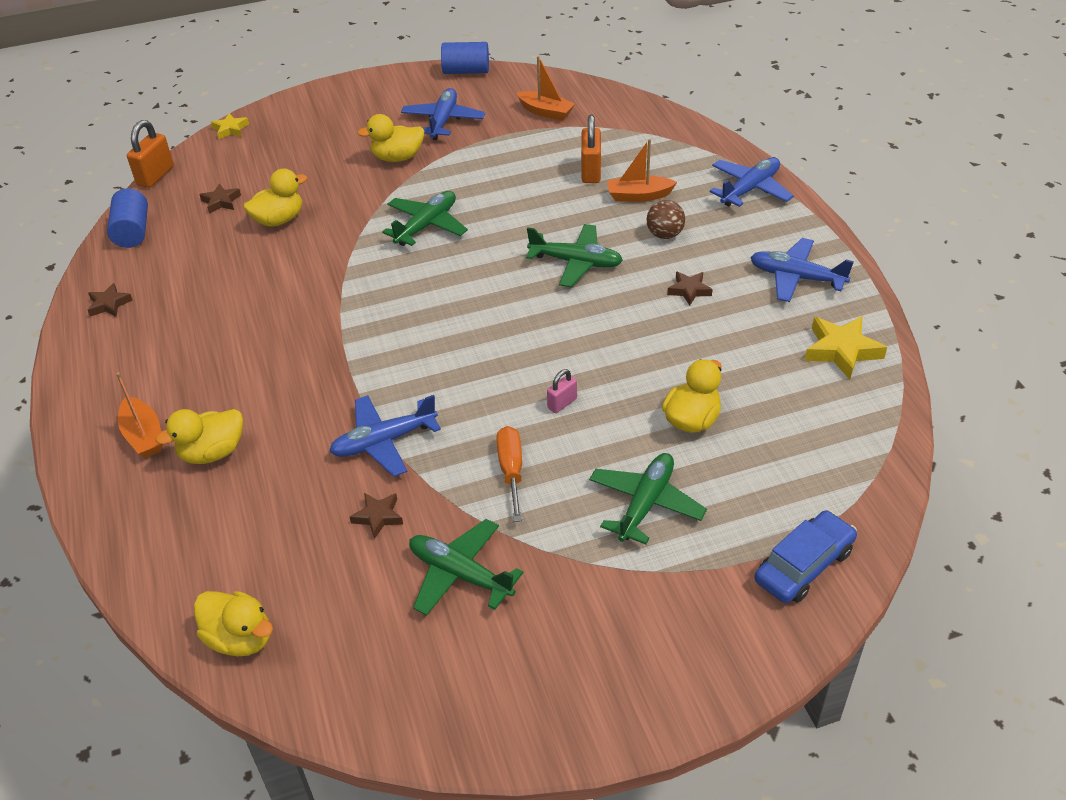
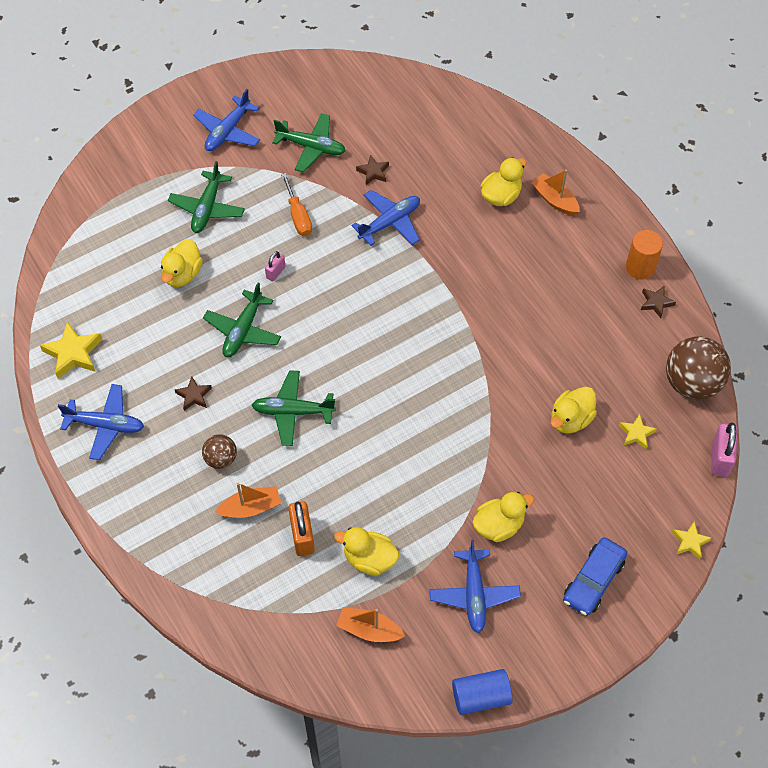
camera: 165 degrees right, 15 degrees up
(97, 341) = (640, 267): none -> orange cylinder
(132, 232) = (692, 383): blue cylinder -> brown ball
(155, 176) = (720, 458): orange padlock -> pink padlock
(221, 202) = (636, 433): brown star -> yellow star
(240, 638) = (422, 94): yellow duck -> yellow duck (369, 559)
(426, 225) = (435, 434): green plane -> green plane (243, 330)
(750, 189) = (146, 535): blue plane -> blue plane (228, 131)
(804, 565) = (108, 186): blue car -> blue car (593, 580)

